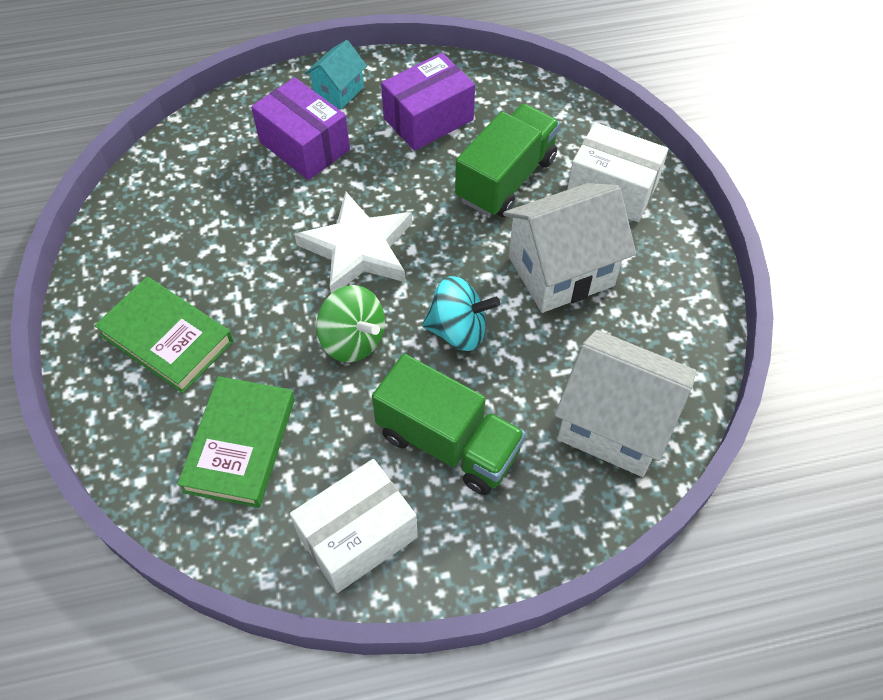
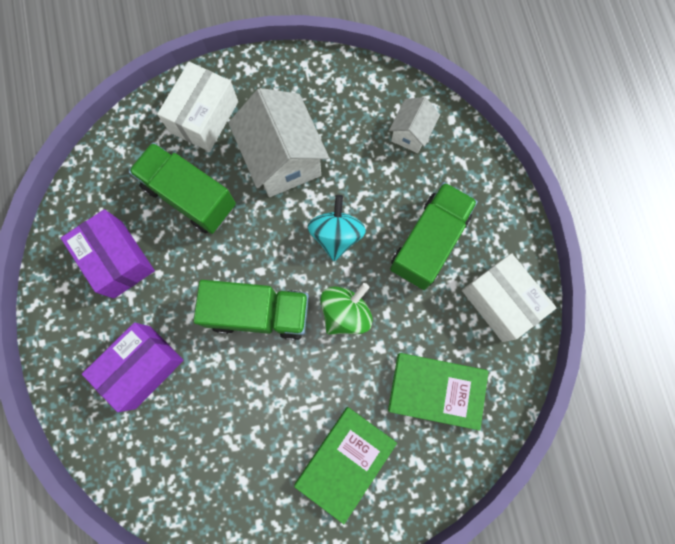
camera: 90 degrees left, 20 degrees up
(338, 91) = (76, 341): turquoise house -> none
(358, 249) = (259, 313): white star -> green truck
(614, 424) = (411, 133): white house -> white house, size x0.53

